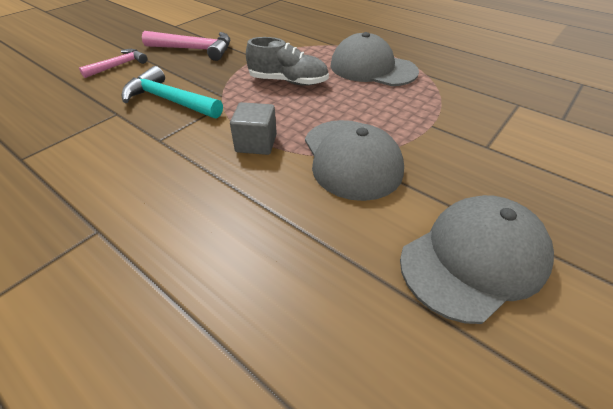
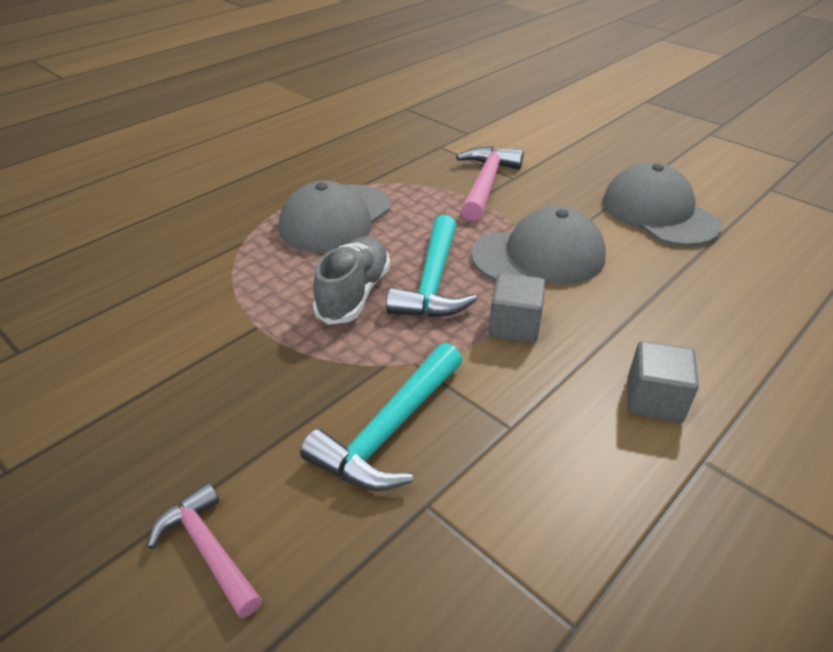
camera: 85 degrees left, 5 degrees down
(165, 210) = (654, 400): none -> grey cube
(195, 49) = (180, 415): pink hammer -> pink hammer (486, 183)
(304, 108) = (433, 282): none -> turquoise hammer

